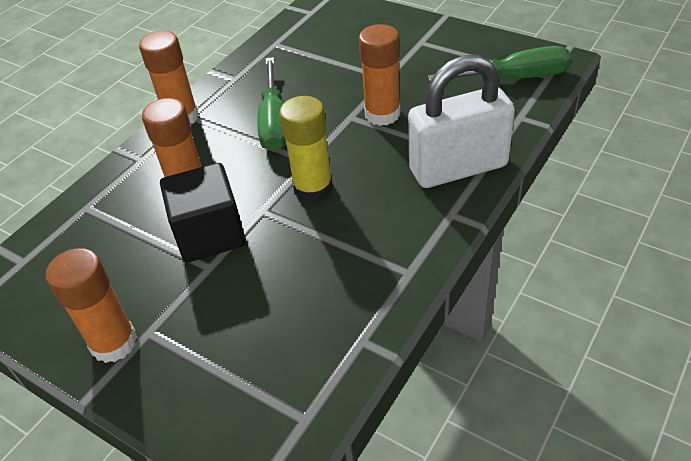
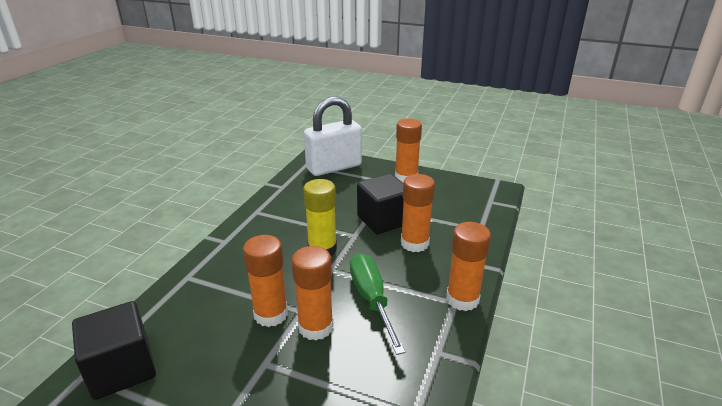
camera: 165 degrees right, 15 degrees down
(338, 101) = (315, 327): none -> orange glue stick
(458, 168) = (211, 270): white padlock -> white padlock (334, 167)
(515, 78) = (122, 369): green screwdriver -> black cube

